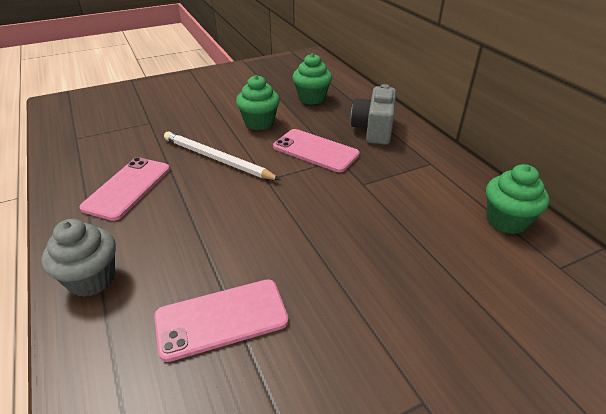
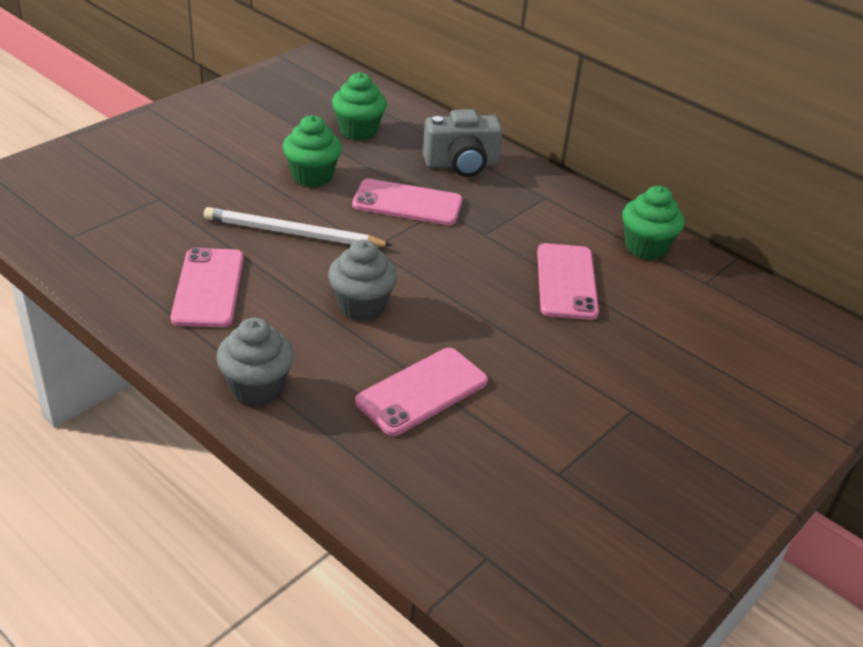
camera: 25 degrees left, 0 degrees up
(226, 225) = (361, 306): none -> grey cupcake
(374, 129) = (461, 164): grey camera -> grey camera turned 90 degrees counterclockwise
(415, 238) = (566, 282): none -> pink phone

